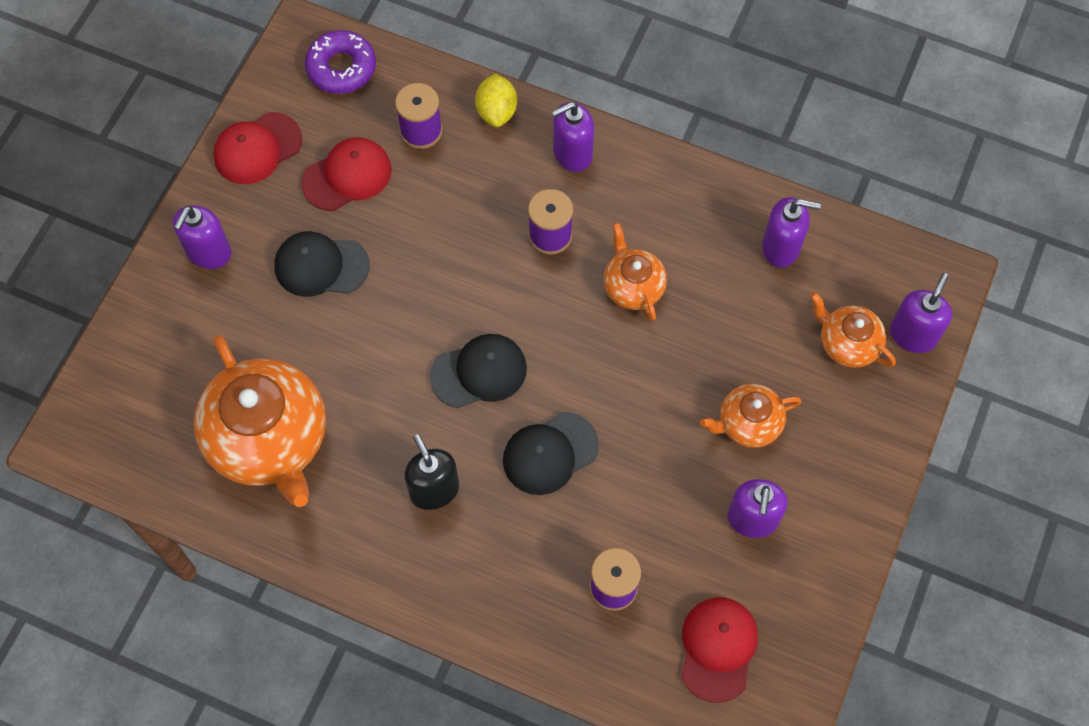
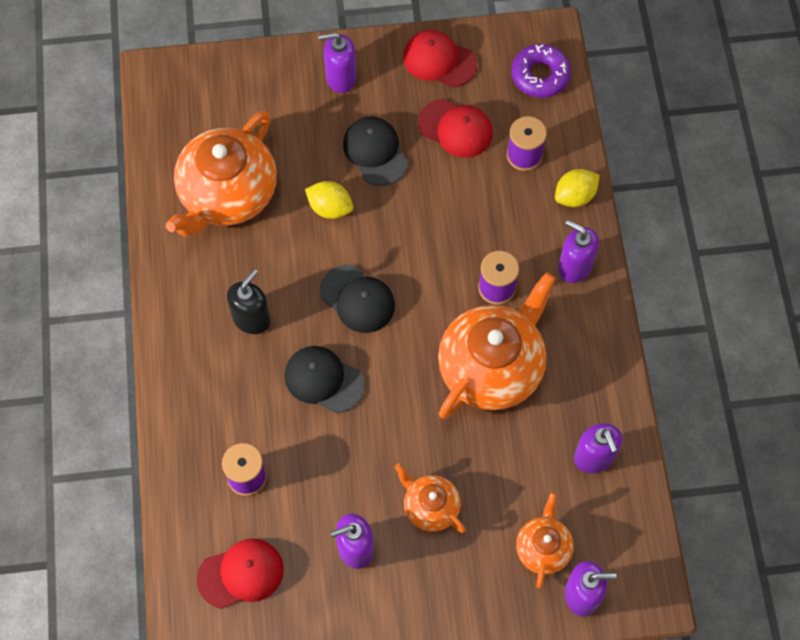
camera: 60 degrees right, 0 degrees up
(356, 344) = (330, 208): none -> yellow lemon
(633, 286) = (492, 367): orange teapot -> orange teapot, size x1.95

